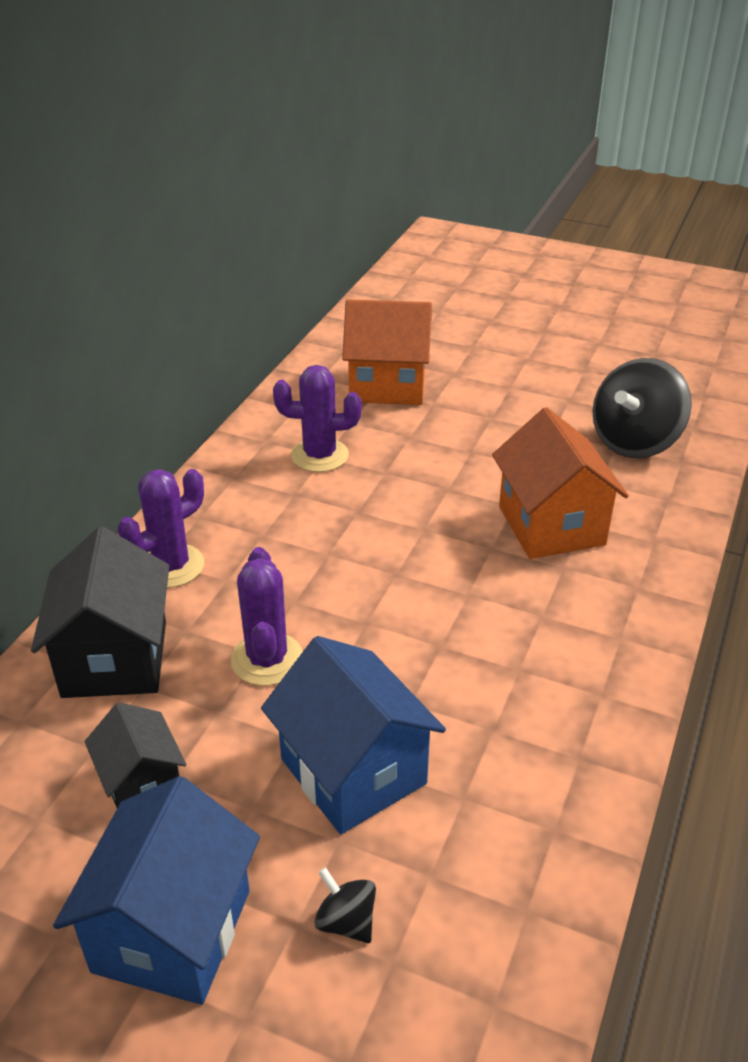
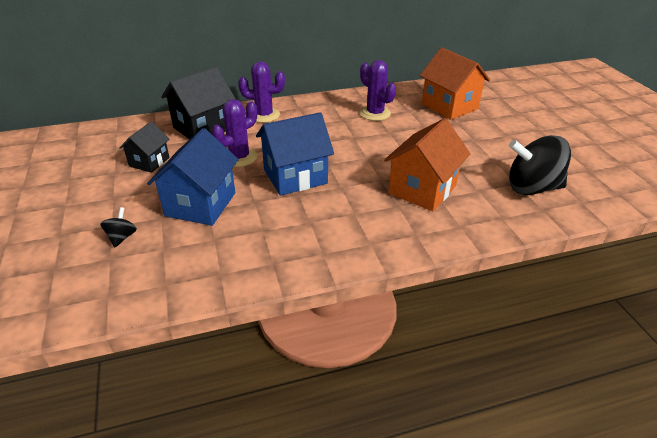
camera: 50 degrees right, 0 degrees up
(172, 931) = (87, 200): blue house -> blue house (295, 176)

